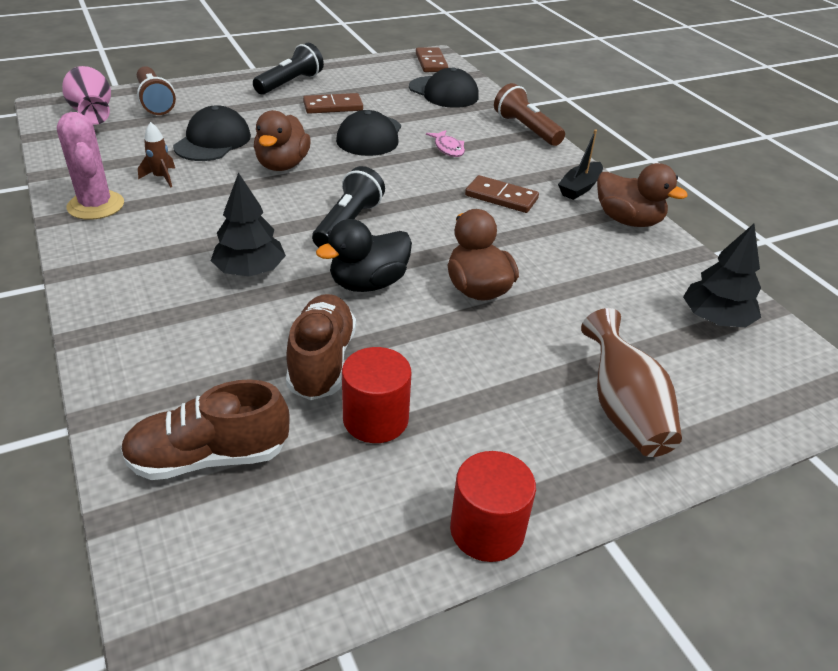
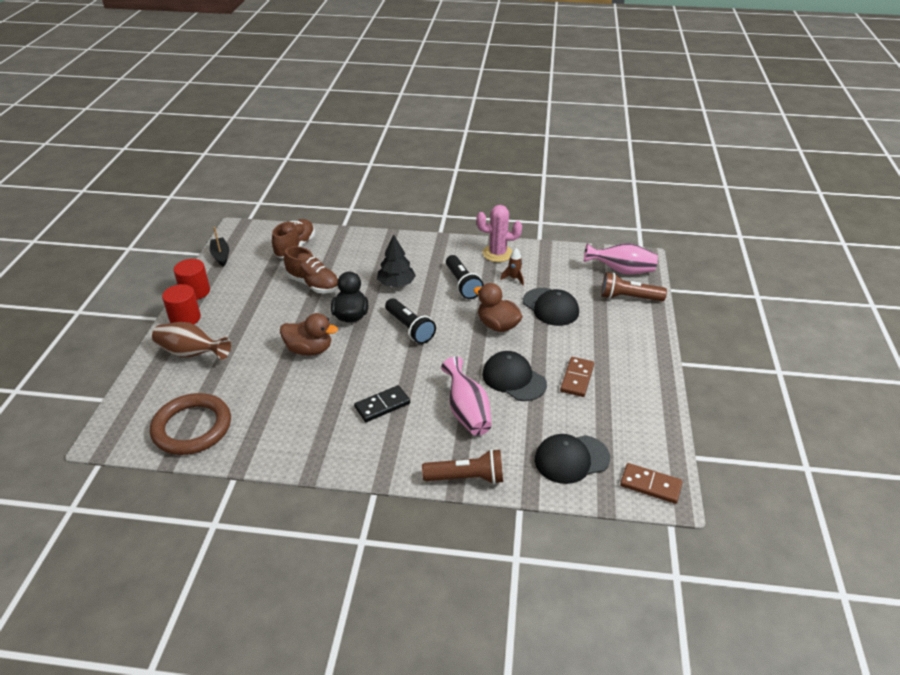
camera: 125 degrees right, 0 degrees up
(290, 83) = (635, 370): black flashlight -> black flashlight (462, 284)
(375, 419) = (268, 286): red cylinder -> red cylinder (185, 318)
(448, 148) = (467, 412): pink fish -> pink vase
(501, 197) = (382, 405): brown domino -> black domino
(580, 188) = (359, 455): black boat -> black boat (221, 256)
(628, 220) = (302, 454): brown duck -> none
(715, 319) = (192, 427): black tree -> brown ring

